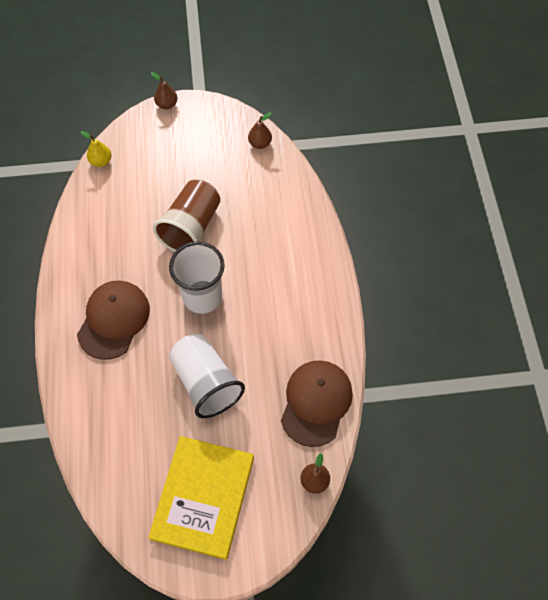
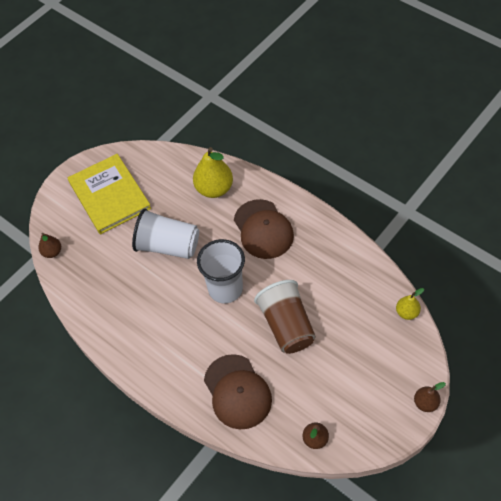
camera: 140 degrees right, 5 degrees down
(105, 403) = (214, 189): none -> yellow pear
(316, 403) = (88, 292): brown cap -> brown cap (237, 391)

